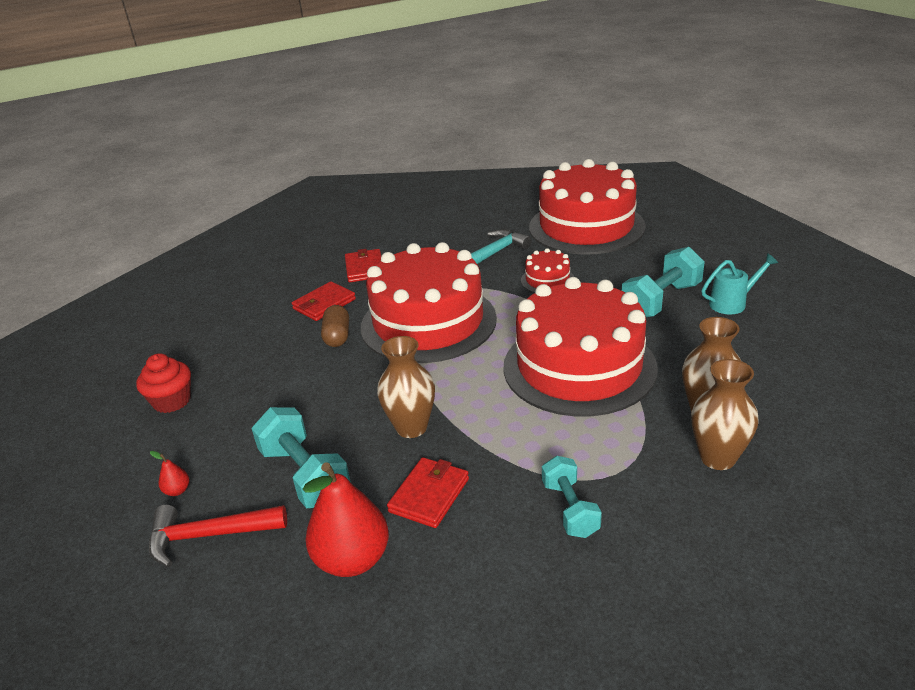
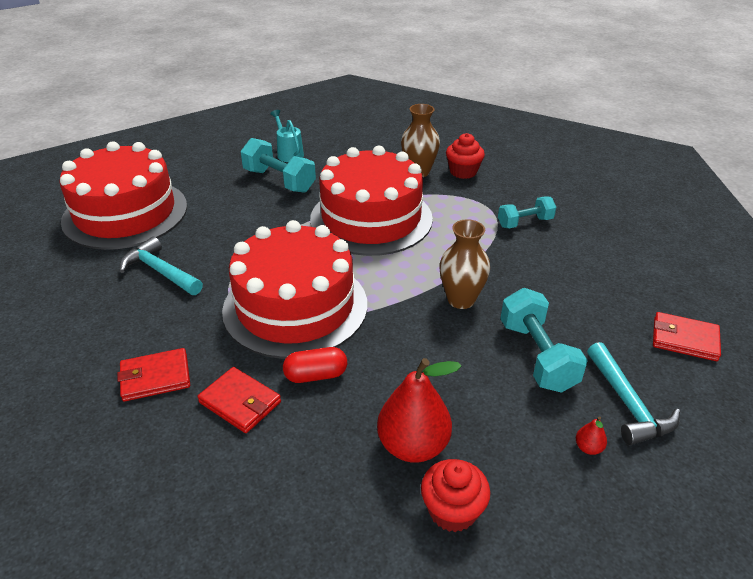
camera: 100 degrees left, 5 degrees up
(209, 535) = (628, 404): red hammer -> turquoise hammer
(305, 475) = (537, 356): turquoise dumbbell -> turquoise dumbbell turned 60 degrees counterclockwise
(337, 336) = (316, 375): brown capsule -> red capsule
(352, 560) = (610, 312): red pear -> red pear (413, 446)
(429, 495) = (534, 282): red wallet -> red wallet (684, 339)
(547, 280) = (229, 235): red cake -> none
(717, 458) = (463, 172): brown vase -> red cupcake

